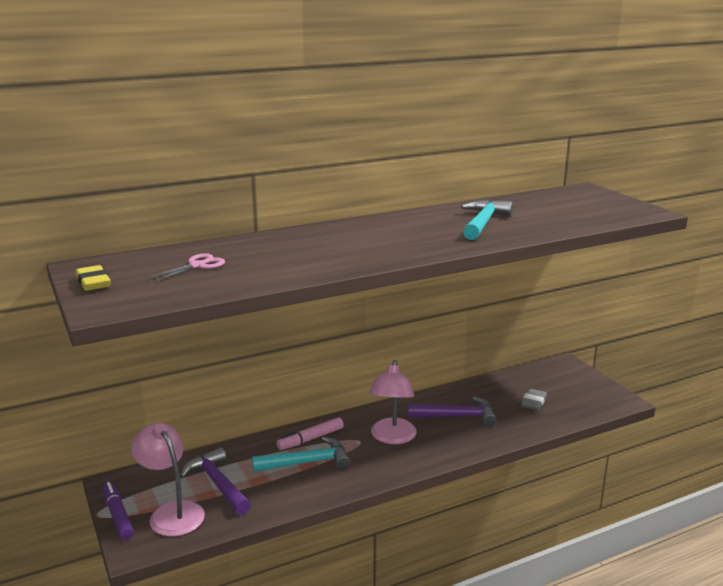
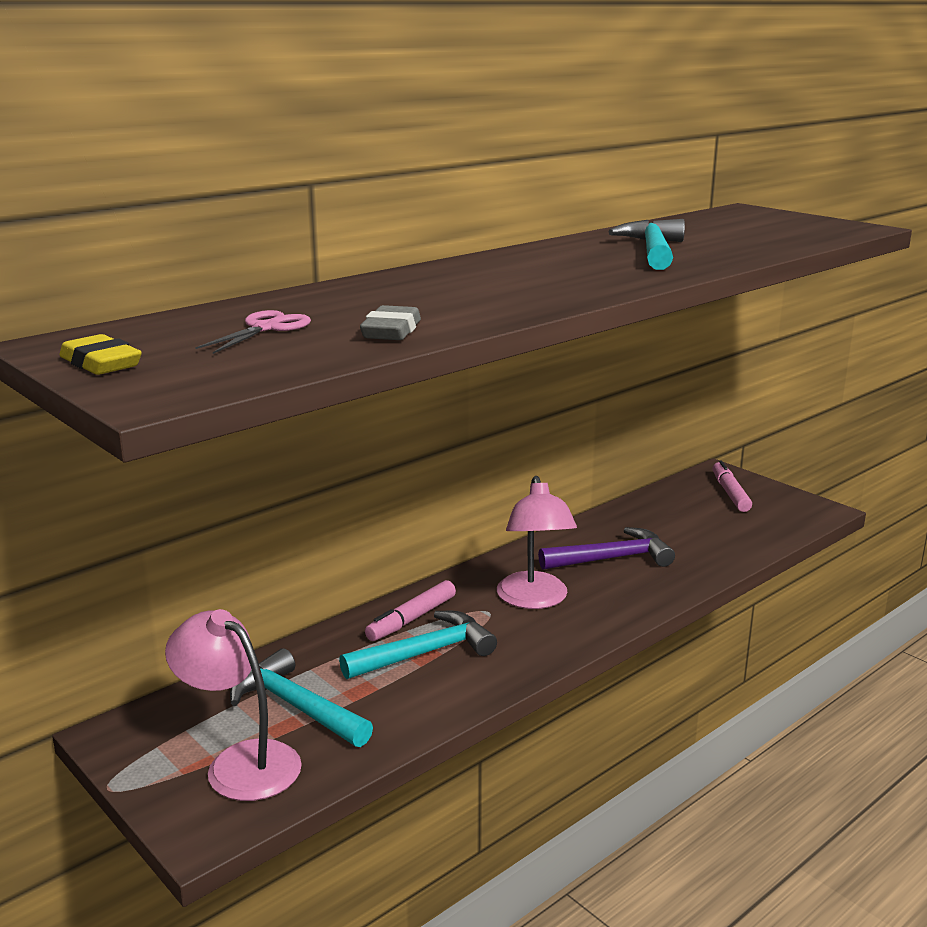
camera: 15 degrees left, 0 degrees up
(118, 515) = (147, 783): purple marker -> none
(217, 484) = (296, 706): purple hammer -> turquoise hammer
(533, 403) = (706, 527): grey eraser -> grey eraser (391, 331)
(565, 380) = (730, 493): none -> pink marker

